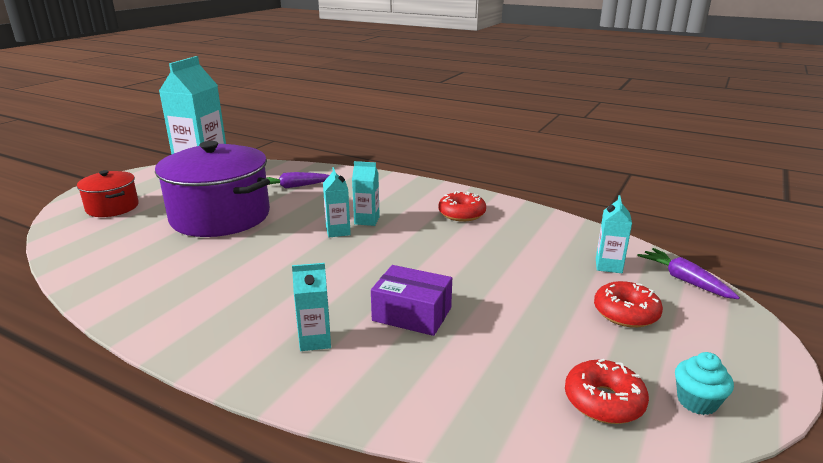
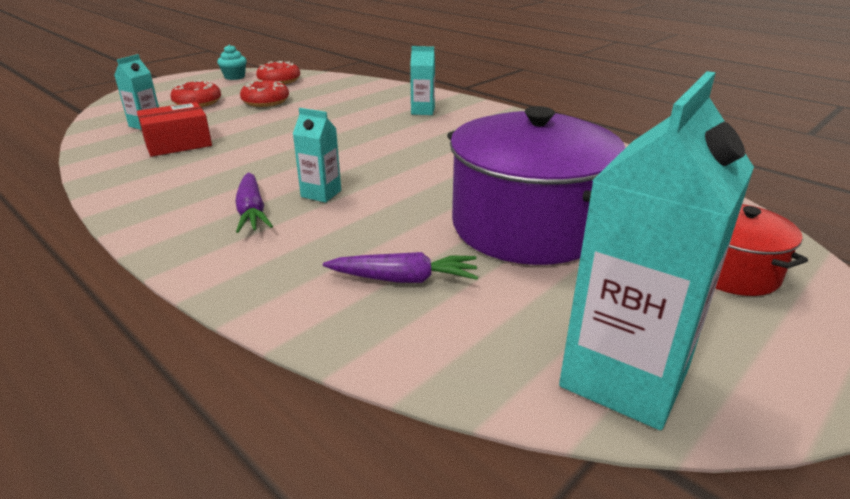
camera: 165 degrees left, 5 degrees up
(338, 231) = (366, 184): turquoise carton -> none
(412, 314) = (346, 116): purple box -> none
(461, 214) = (191, 187): red donut -> red donut (265, 101)
(535, 248) = (178, 143): none -> red box
(684, 280) = (112, 112): purple carrot -> purple carrot (252, 211)

